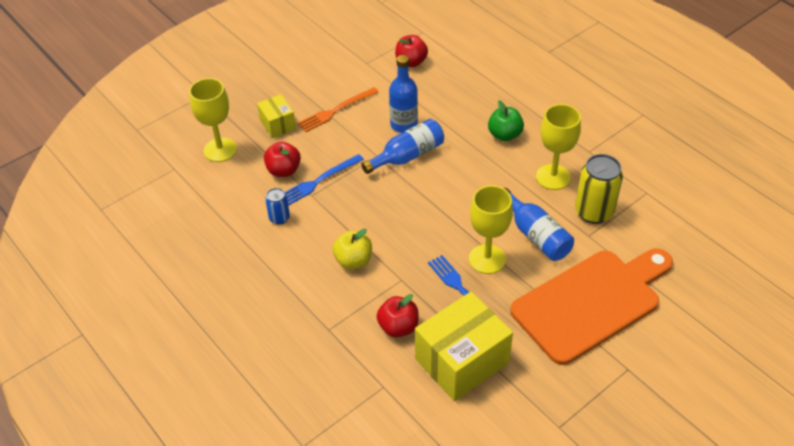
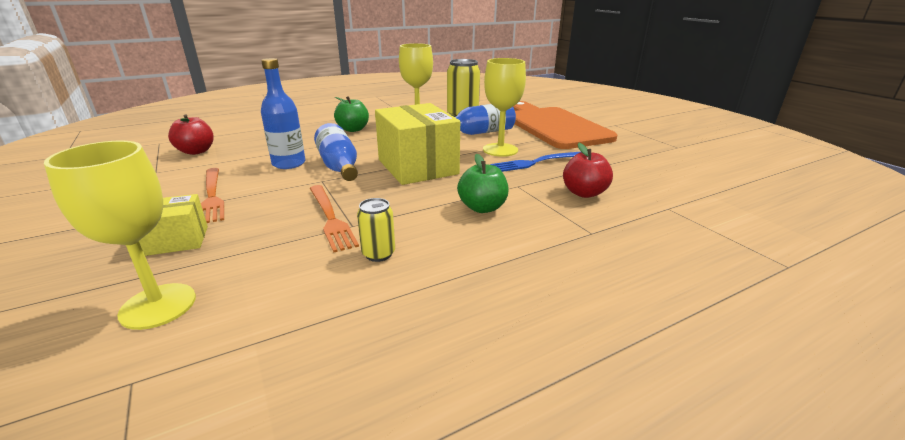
camera: 80 degrees left, 20 degrees down
(279, 218) = (378, 254): blue can -> yellow can
(283, 170) = (283, 243): red apple -> none
(318, 181) = (330, 218): blue fork -> orange fork
(353, 261) = (482, 208): yellow apple -> green apple
(461, 361) = (622, 170): yellow box -> yellow box (417, 167)

